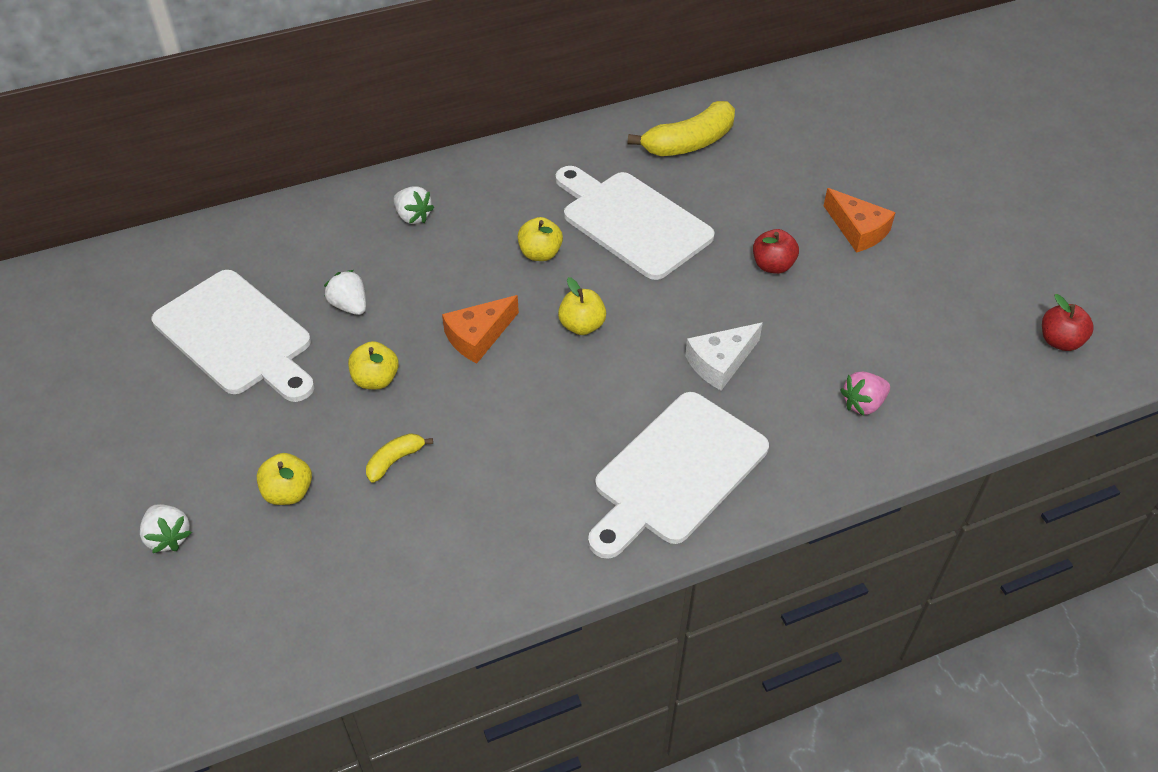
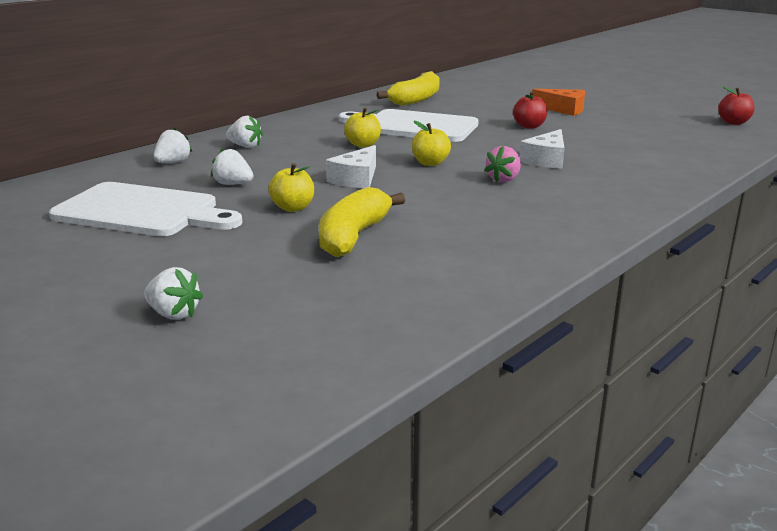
camera: 25 degrees left, 25 degrees down
(288, 492) = (273, 268): yellow apple -> none
(320, 234) = (173, 162): none -> white strawberry
(395, 460) = (353, 237): yellow banana -> yellow banana, size x1.98
(478, 336) = (356, 179): orange cheese -> white cheese
(676, 472) = (578, 201): white cutting board -> none
(863, 404) = (659, 157): pink strawberry -> pink strawberry (504, 179)

